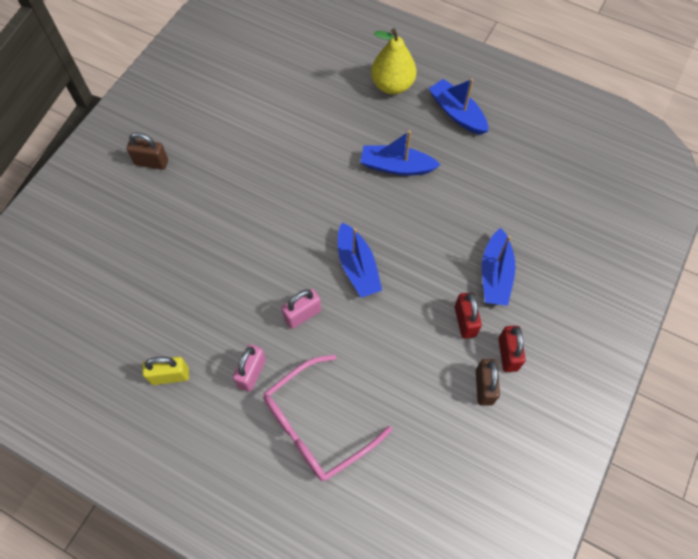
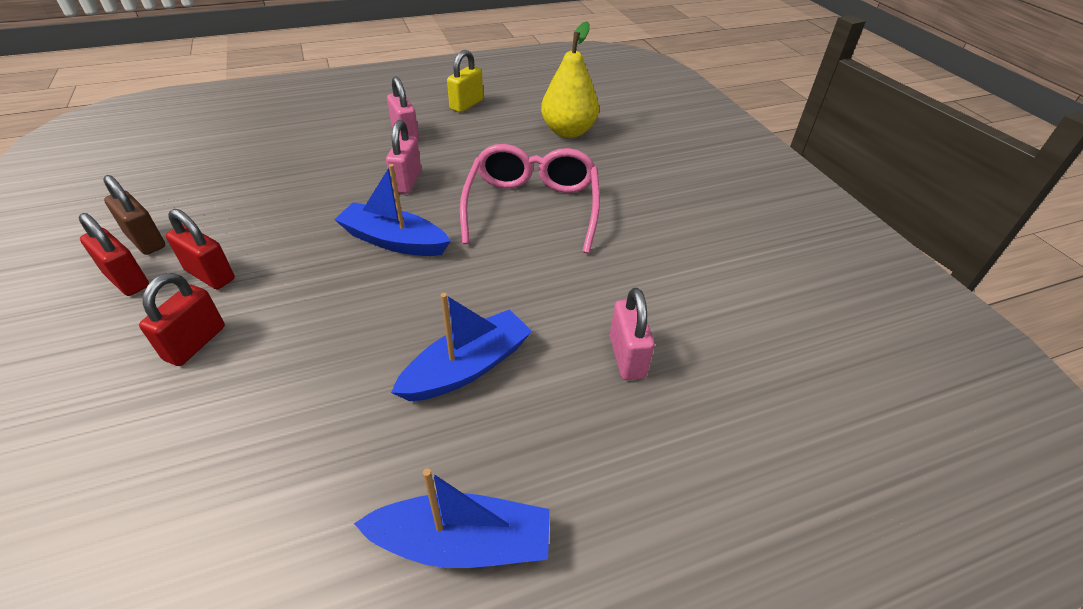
camera: 130 degrees right, 20 degrees down
(151, 162) = (710, 182): brown padlock -> none
(316, 425) = (313, 140): pink glasses -> pink glasses (532, 207)
(333, 119) = (627, 357): none -> pink padlock
(392, 85) = (627, 489): yellow pear -> yellow pear (568, 131)
(495, 275) = (195, 343): blue boat -> red padlock

